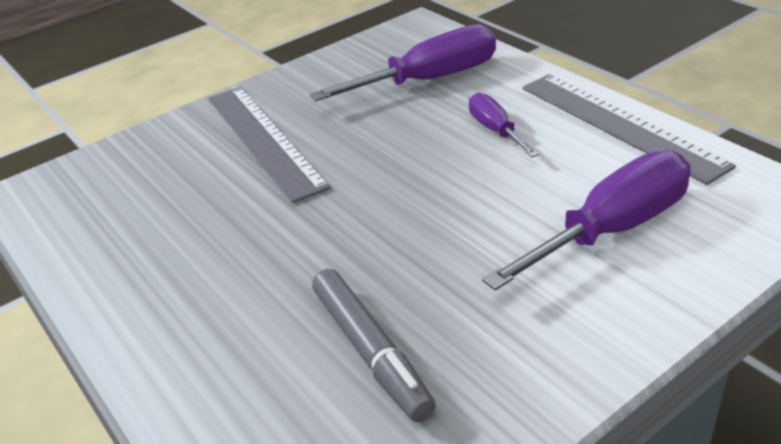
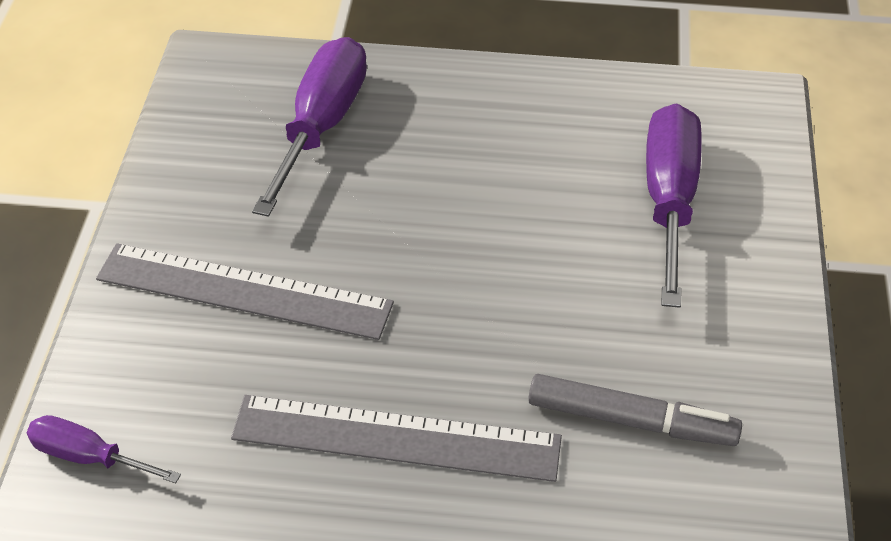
camera: 50 degrees left, 10 degrees up
(495, 130) = (462, 153): purple screwdriver -> purple screwdriver (88, 457)
(619, 125) = (558, 90): grey ruler -> grey ruler (396, 438)

